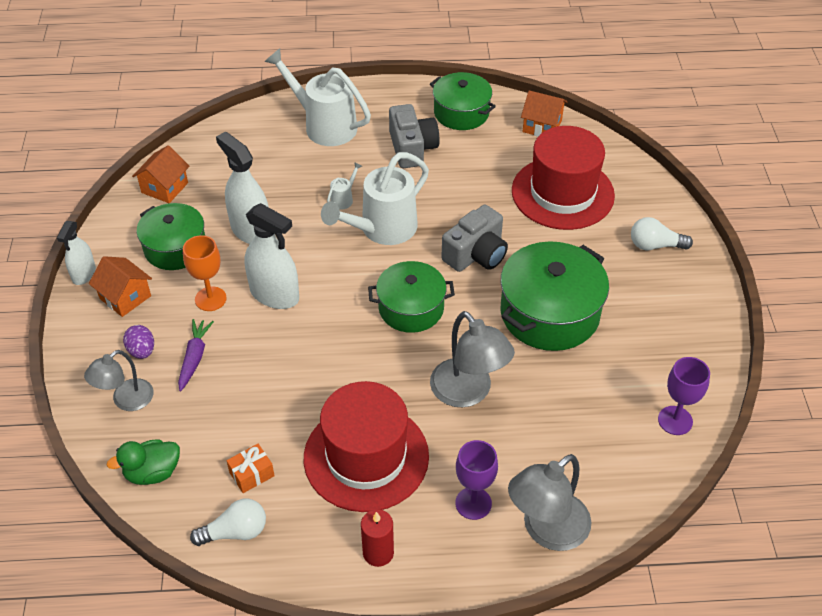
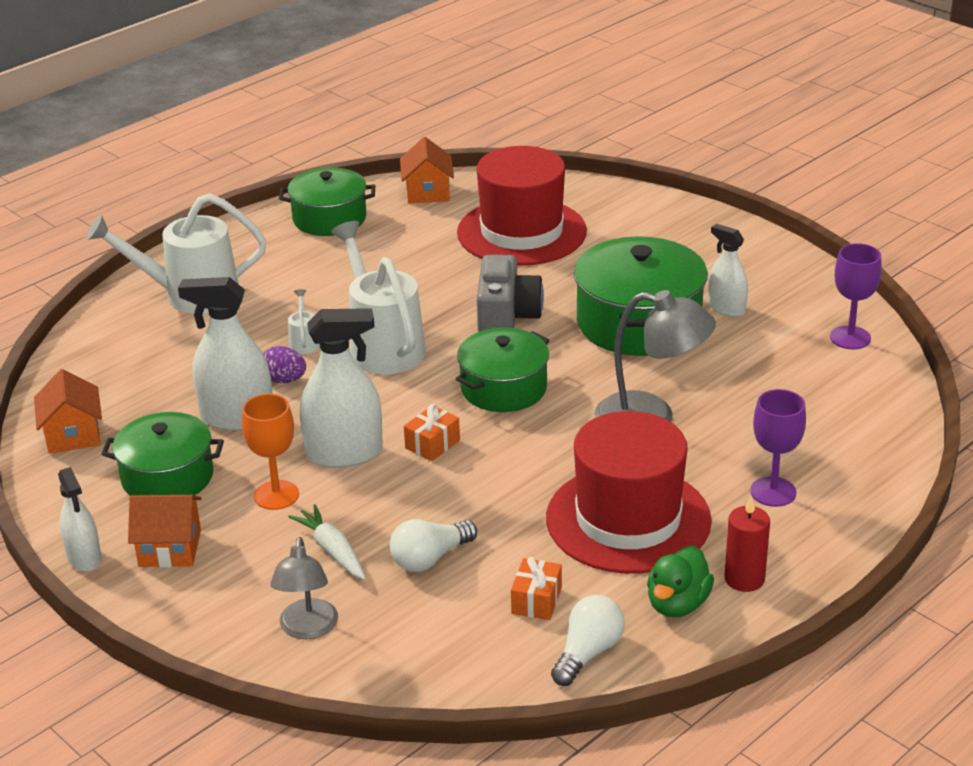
camera: 40 degrees left, 15 degrees down
(142, 351) = (262, 580): purple egg -> purple egg (284, 380)
(152, 472) = (429, 665): green duck -> green duck (677, 604)
(194, 357) = (332, 550): purple carrot -> white carrot
(326, 321) = (432, 444): none -> orange gift
(382, 229) = (383, 345): white watering can -> white watering can turned 150 degrees clockwise
(412, 148) = (318, 269): grey camera -> none
(542, 126) = (427, 192): orange house -> orange house turned 75 degrees counterclockwise
(546, 530) = (859, 471): grey lamp -> none
(620, 339) = (726, 308): none -> white spray bottle
(655, 245) = (659, 229): white light bulb -> white light bulb (430, 558)

